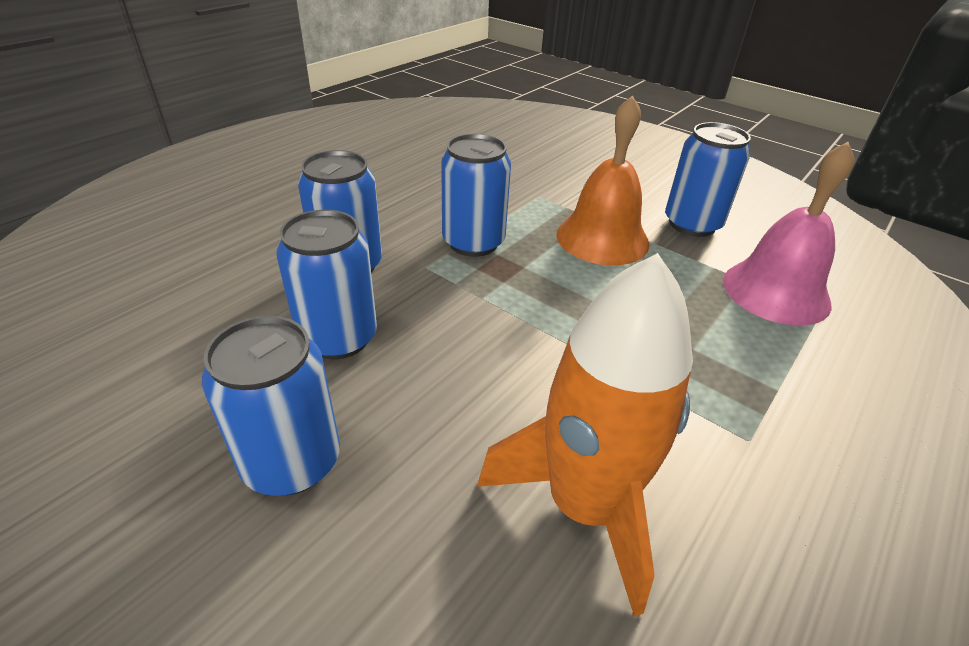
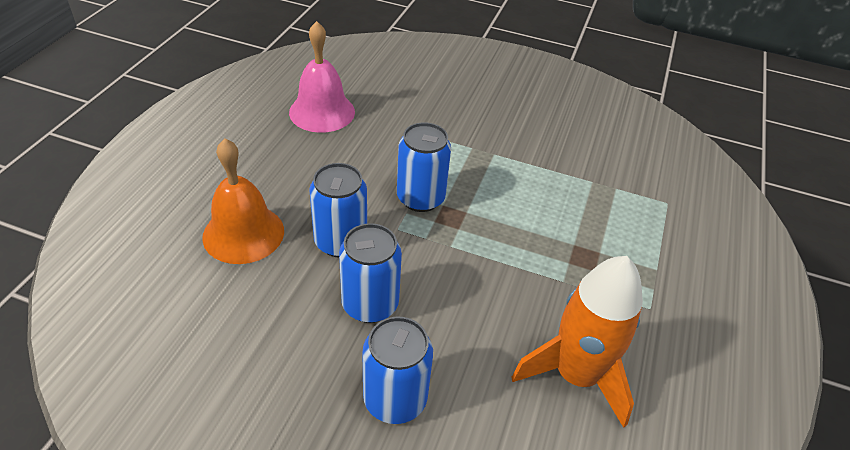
camera: 20 degrees left, 5 degrees up
(602, 238) = (510, 173): orange bell -> orange bell (243, 233)
(692, 224) = (566, 145): blue can -> none
(776, 291) = (637, 193): pink bell -> pink bell (322, 112)

